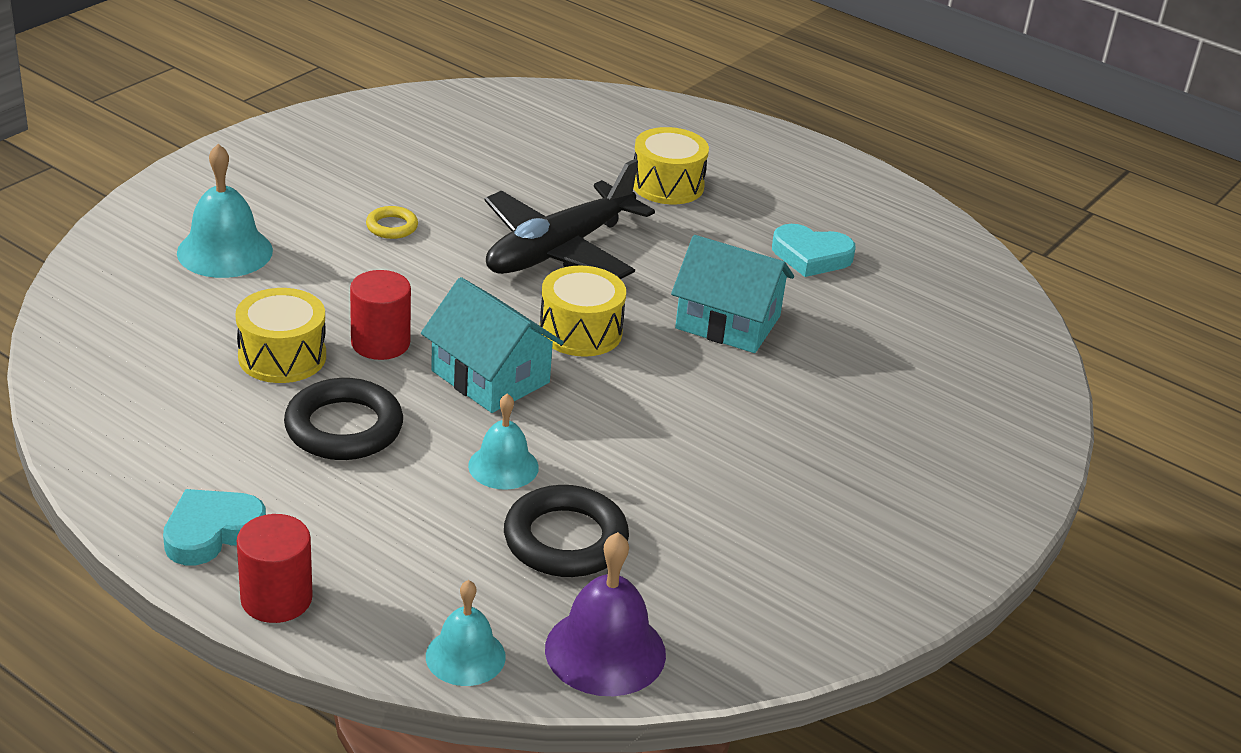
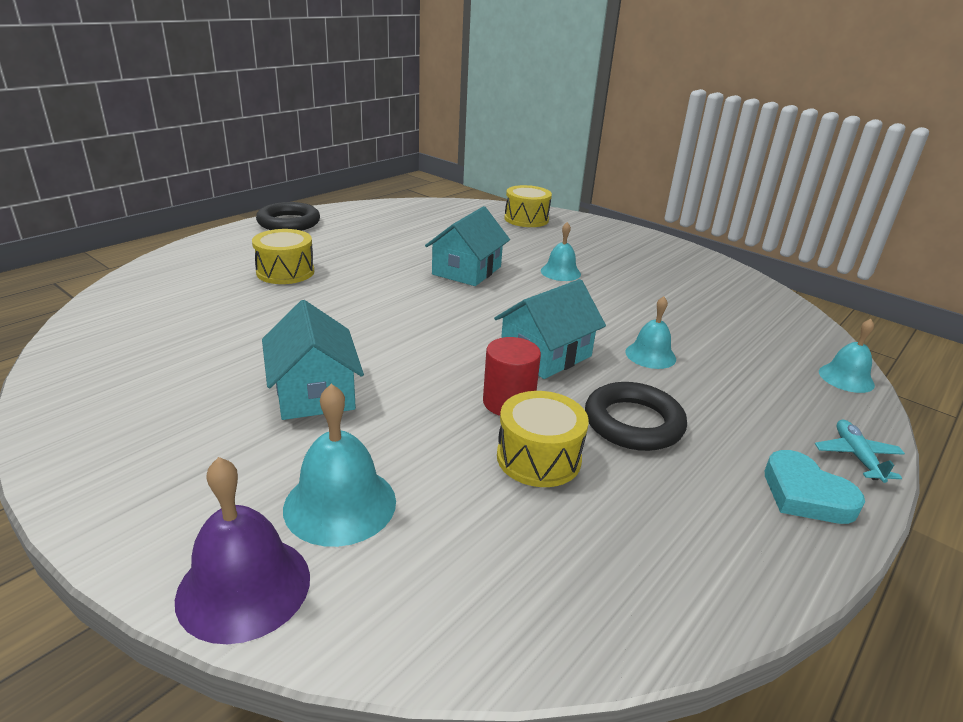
camera: 85 degrees left, 5 degrees down
(276, 599) = (857, 456): red cylinder -> turquoise plane
(392, 226) = (314, 392): yellow ring -> turquoise house
(559, 250) = (369, 317): black plane -> none
(565, 539) = (714, 338): black ring -> black ring (289, 222)
(580, 331) = (482, 317): yellow drum -> yellow drum (526, 219)
(605, 651) = (802, 333): purple bell -> purple bell (244, 587)
(757, 411) = (560, 272): none -> turquoise bell
(811, 256) = (391, 241): turquoise heart -> none

